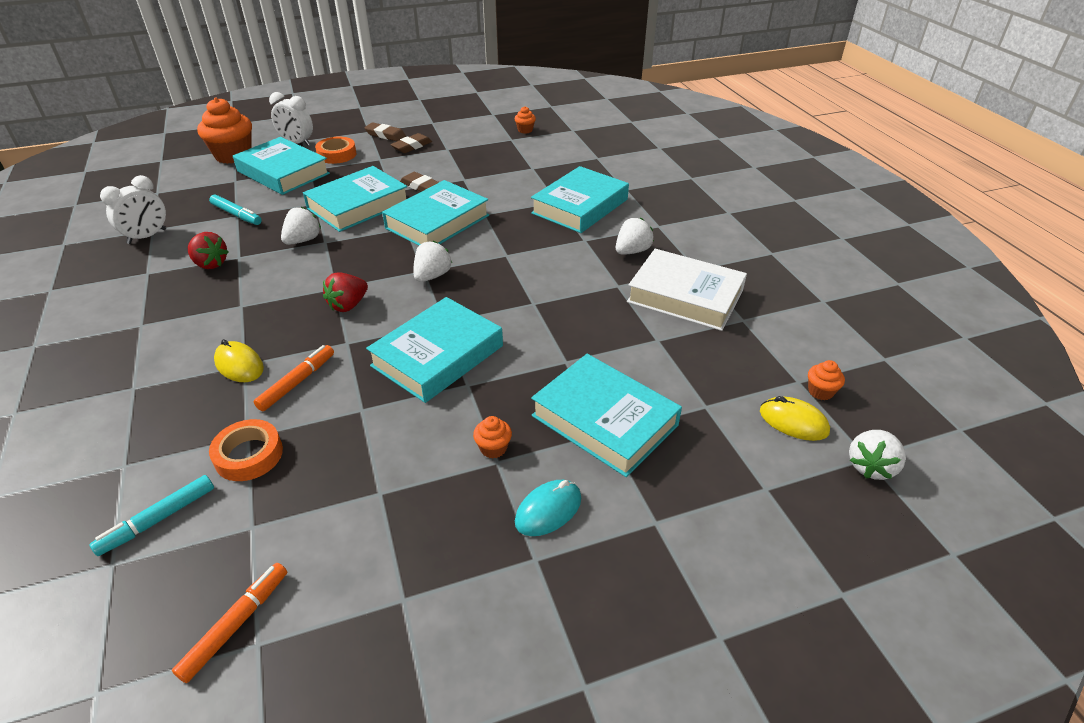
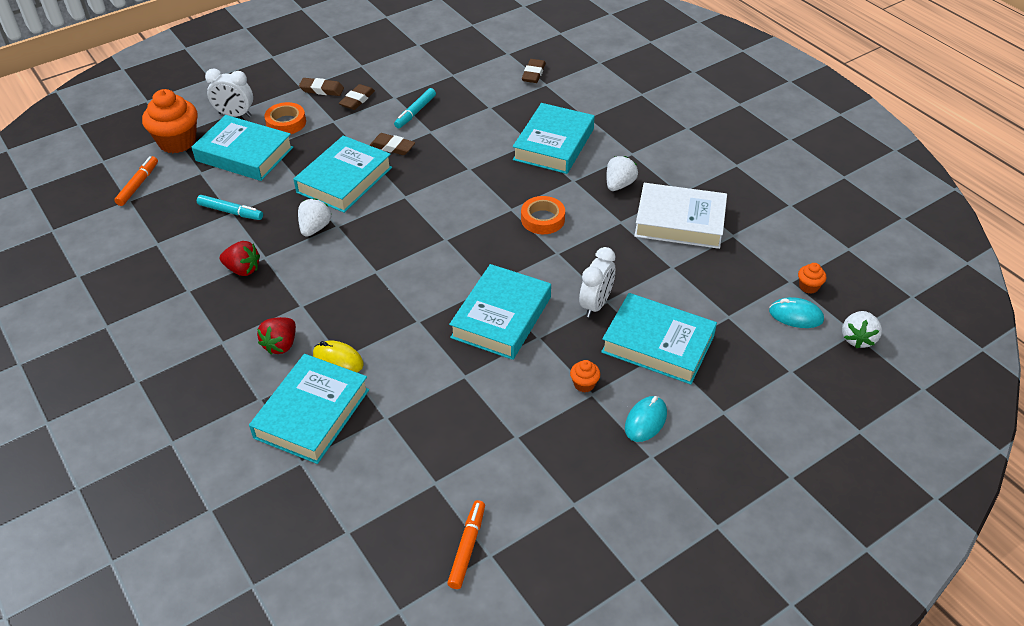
camera: 15 degrees left, 5 degrees up
(147, 236) = (158, 252): white clock -> white clock (596, 304)
(158, 520) = (359, 494): turquoise marker -> turquoise marker (415, 112)
(249, 455) = (397, 431): orange tape -> orange tape (543, 219)
(297, 382) = (397, 364): orange marker -> orange marker (138, 185)
(348, 305) = (398, 286): red strawberry -> red strawberry (281, 345)
(432, 276) = (456, 243): white strawberry -> none
(437, 222) = (430, 185): turquoise book -> turquoise book (312, 413)
(525, 130) = (461, 61): orange cupcake -> none
(589, 148) = (533, 74): none -> brown eraser
(793, 422) = (795, 315): yellow mouse -> turquoise mouse

